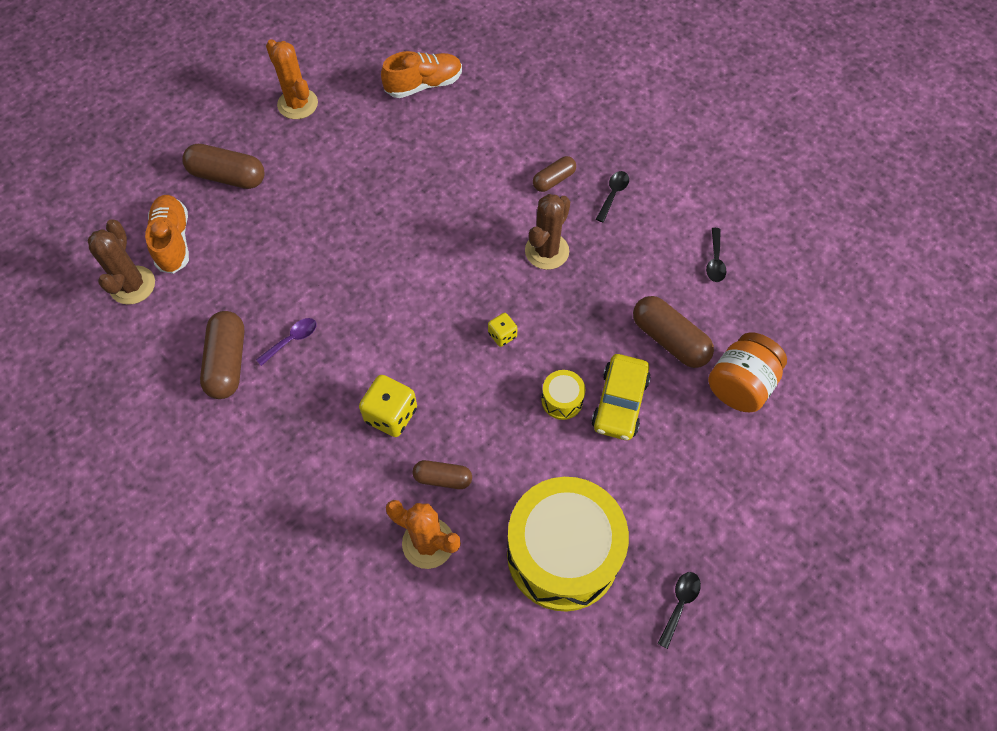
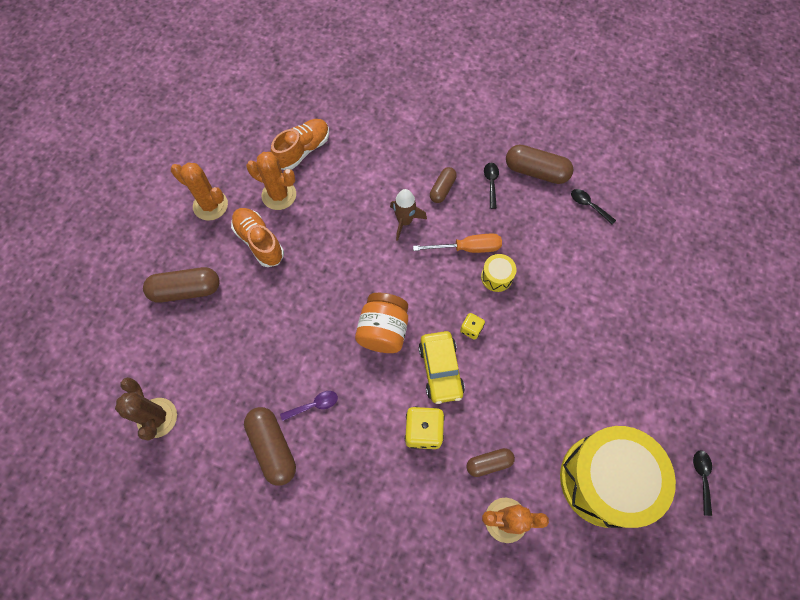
camera: 25 degrees left, 5 degrees up
(173, 241) = (171, 364): orange shoe -> orange shoe (259, 241)
(292, 340) = (314, 405): purple spoon -> purple spoon turned 45 degrees clockwise
(373, 120) = (279, 195): none -> orange cactus
(492, 197) = (404, 221): none -> brown rocket
(547, 251) = (467, 248): brown cactus -> orange screwdriver
(562, 400) = (541, 361): yellow drum -> yellow drum (496, 277)
(620, 403) = (581, 344): yellow car -> yellow car (440, 370)
(669, 340) = (589, 280): brown capsule -> brown capsule (536, 171)
(715, 261) = (588, 205): black spoon -> black spoon turned 150 degrees clockwise
(740, 385) = (654, 293): orange jar -> orange jar (383, 331)

